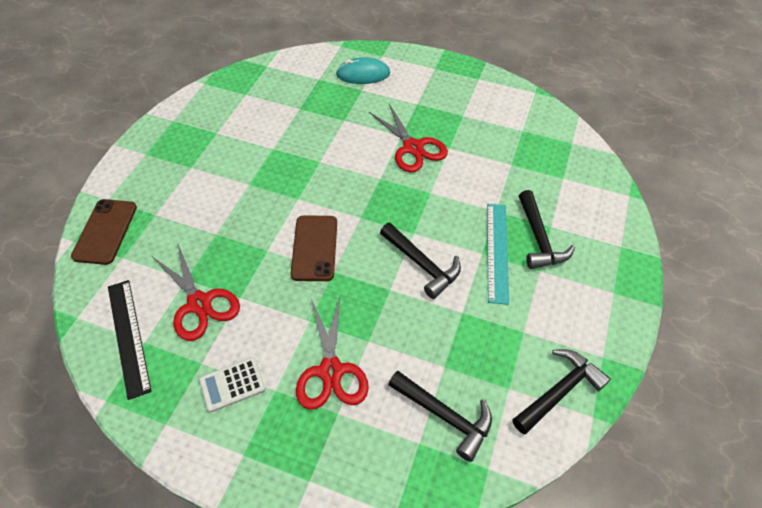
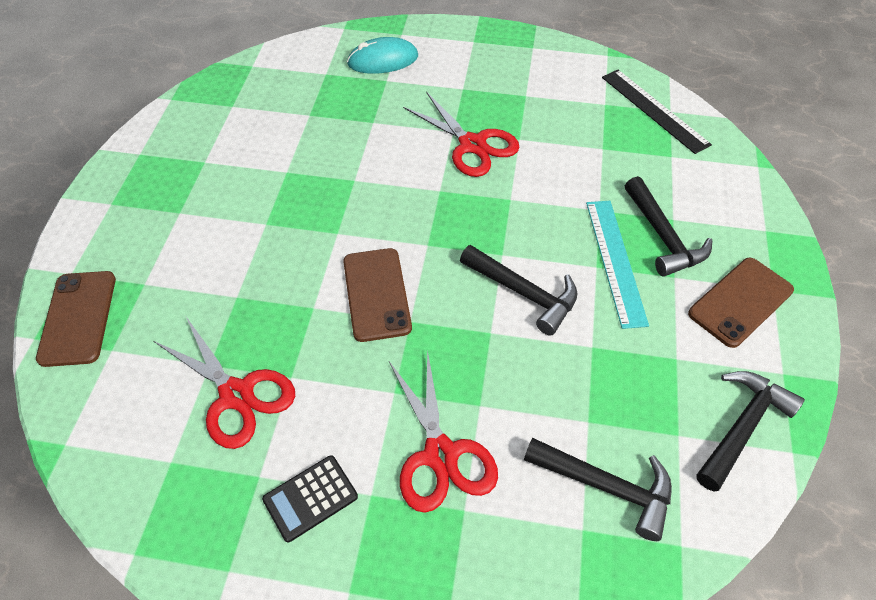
camera: 10 degrees left, 0 degrees up
(129, 336) = (146, 457): black ruler -> black ruler (654, 110)
(232, 385) = (310, 498): white calculator -> black calculator
(585, 297) = (740, 302): none -> brown phone

